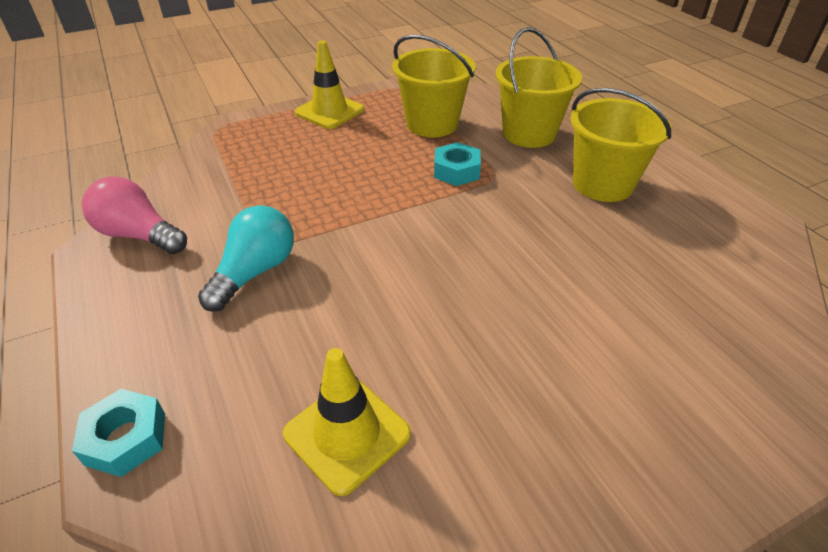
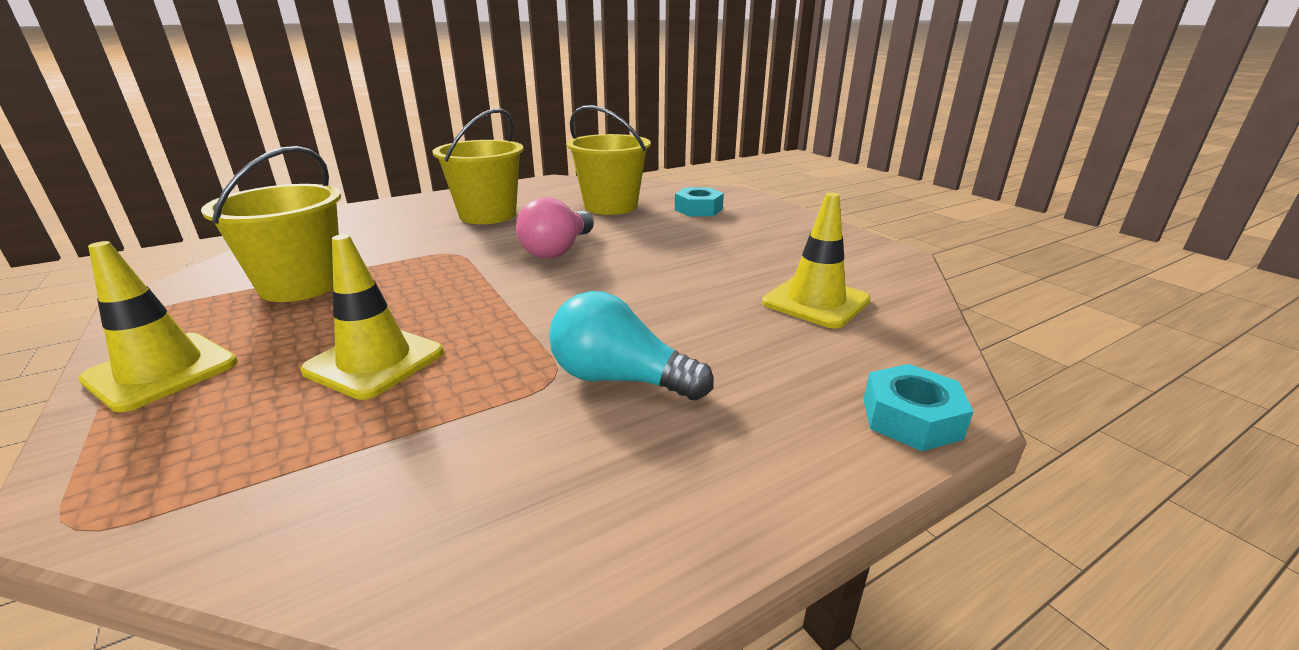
camera: 95 degrees left, 15 degrees down
(139, 235) = (516, 538): pink light bulb -> pink light bulb (558, 250)
(316, 170) = (375, 361): none -> yellow traffic cone
(456, 171) = (432, 270): turquoise nut -> turquoise nut (698, 209)
(529, 133) = (374, 237): yellow bucket -> yellow bucket (610, 206)

